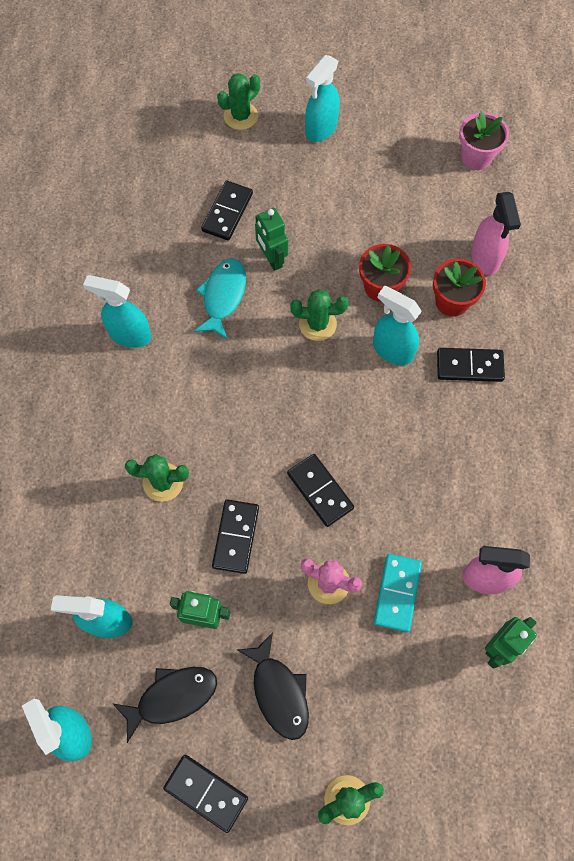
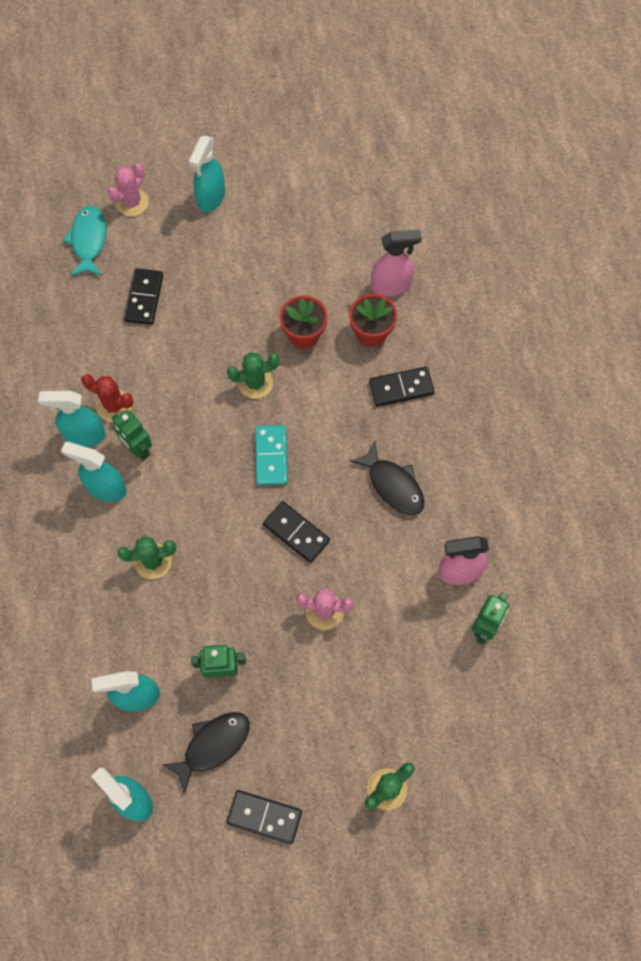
camera: 15 degrees left, 0 degrees up
(167, 313) = (114, 406): none -> red cactus
(223, 296) = (161, 378): turquoise fish -> turquoise fish (88, 241)
(236, 537) = (232, 592): black domino -> none
(241, 116) = (132, 202): green cactus -> pink cactus
(271, 259) = (197, 332): green robot -> green robot (138, 449)
(279, 692) = (305, 715): black fish -> black fish (393, 485)
(392, 350) = (328, 390): turquoise spray bottle -> turquoise spray bottle (105, 488)
(397, 593) = (386, 604): turquoise domino -> turquoise domino (271, 456)
(476, 157) = (361, 192): pink flower pot -> none
(485, 258) = (391, 285): pink spray bottle -> pink spray bottle turned 75 degrees counterclockwise

